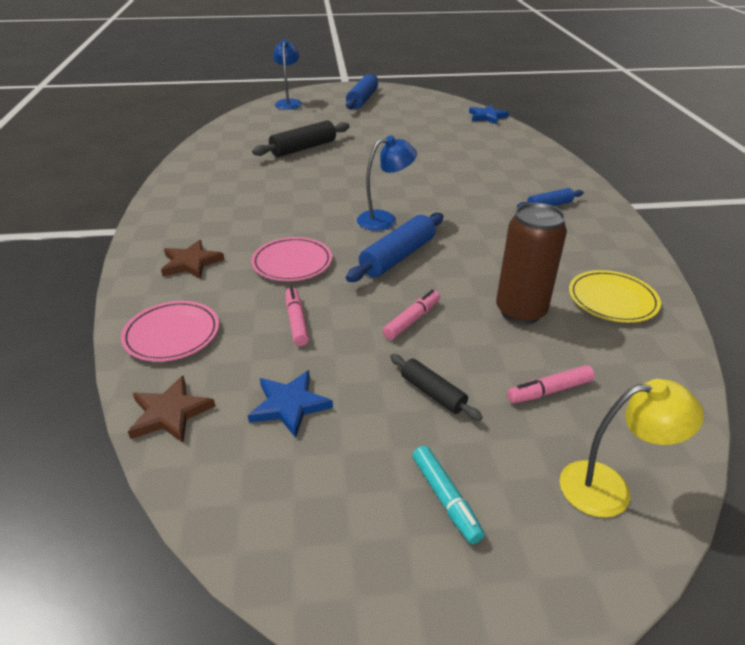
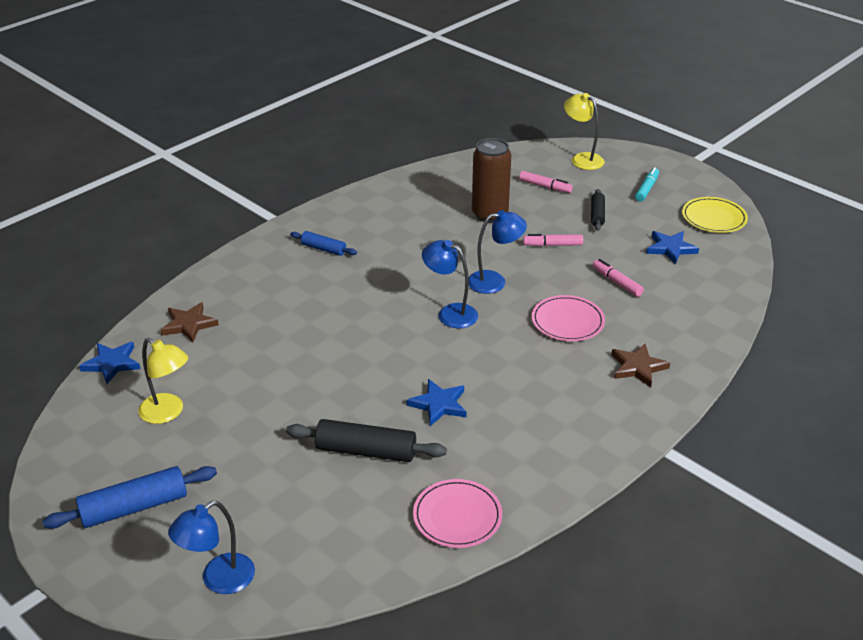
camera: 130 degrees left, 0 degrees up
(170, 413) = (733, 279): brown star -> brown star (189, 324)
(172, 334) = (698, 319): pink plate -> pink plate (457, 516)
(296, 321) = (617, 282): pink marker -> pink marker turned 105 degrees clockwise
(300, 178) = (439, 404): none -> blue star
(397, 257) = (494, 281): blue rolling pin -> blue lamp
(420, 118) = (168, 413): none -> yellow lamp
(612, 299) = (433, 191): yellow plate -> yellow plate (714, 218)

